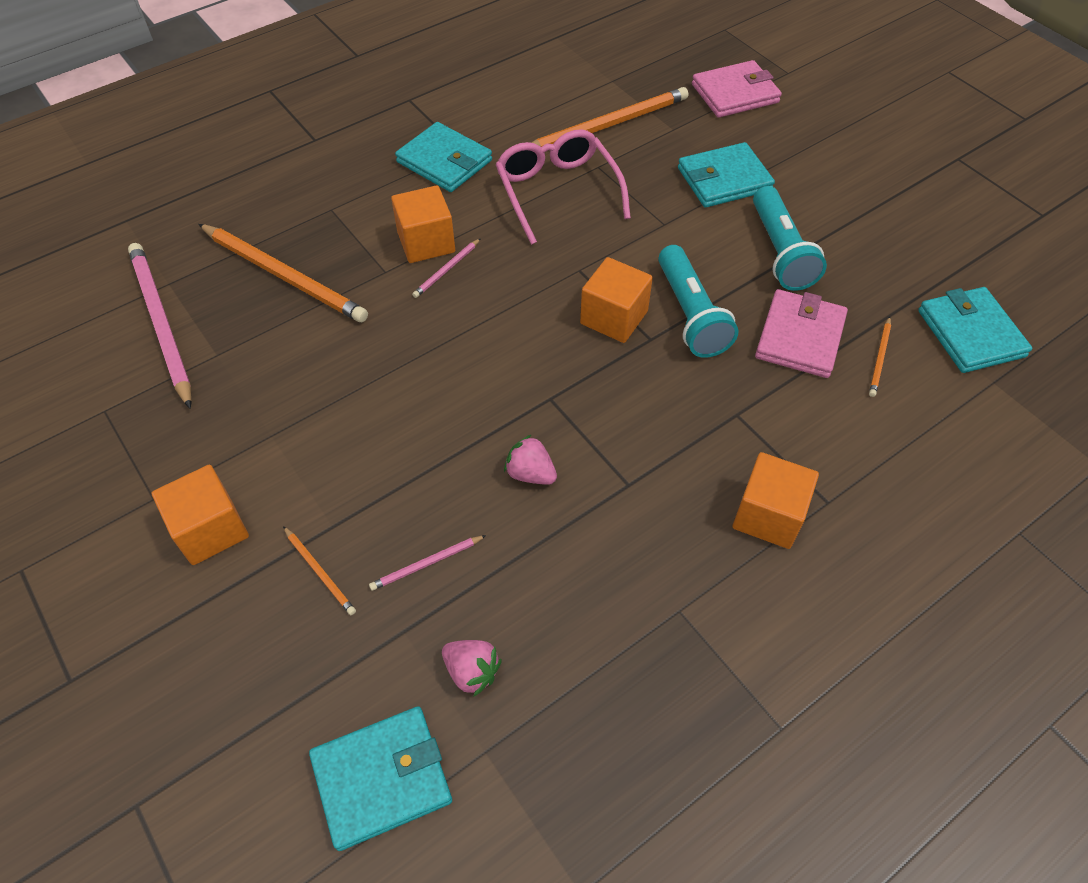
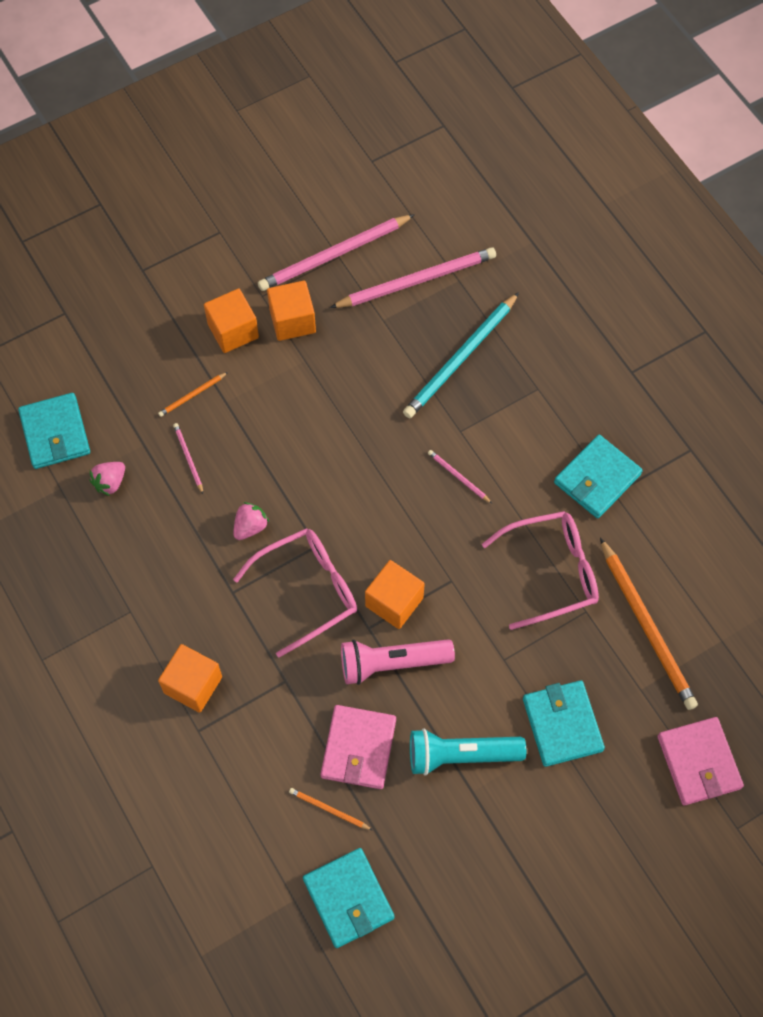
camera: 95 degrees right, 10 degrees up
(100, 416) = (334, 255): none -> pink pencil
(284, 276) = (460, 358): orange pencil -> turquoise pencil
(426, 242) = (492, 462): orange cube -> orange cube (292, 321)
(613, 402) = (308, 590): none -> pink glasses
(690, 315) = (392, 663): turquoise flashlight -> pink flashlight
(799, 337) = (358, 748): pink wallet -> pink wallet turned 75 degrees clockwise
(970, 333) = (348, 898): turquoise wallet -> turquoise wallet turned 75 degrees clockwise

